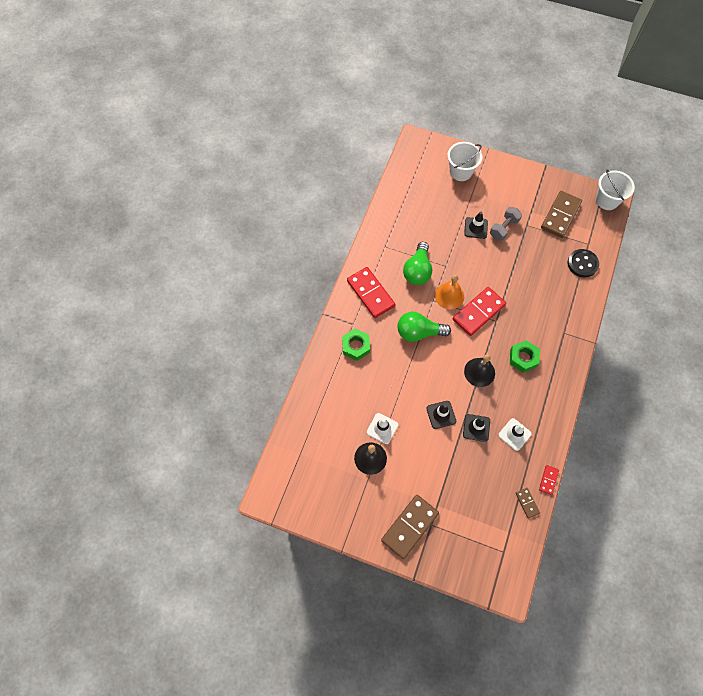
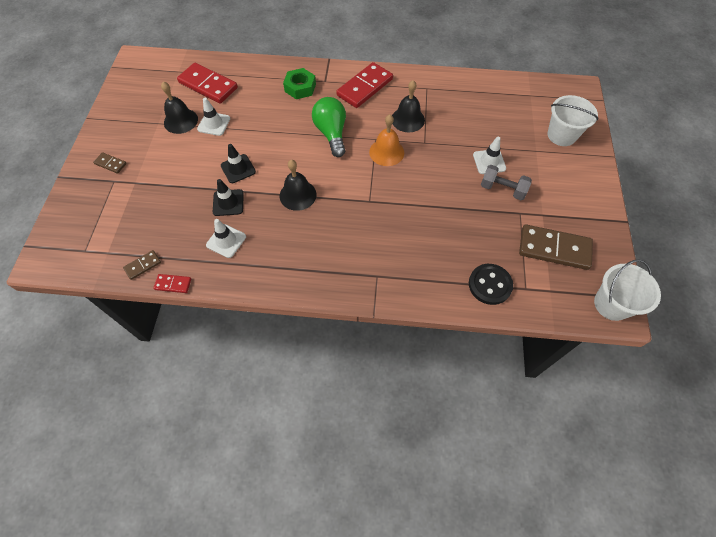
camera: 75 degrees right, 5 degrees down
(410, 527) = (110, 164): brown domino -> brown domino, size x0.48
(417, 271) = (408, 119): green light bulb -> black bell
(476, 228) = (489, 162): black traffic cone -> white traffic cone
(478, 312) = (375, 182): red domino -> red domino (208, 85)
(523, 358) = (327, 235): green nut -> none

